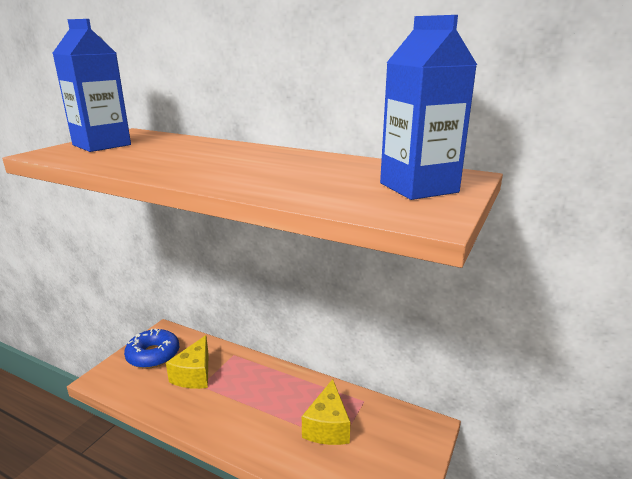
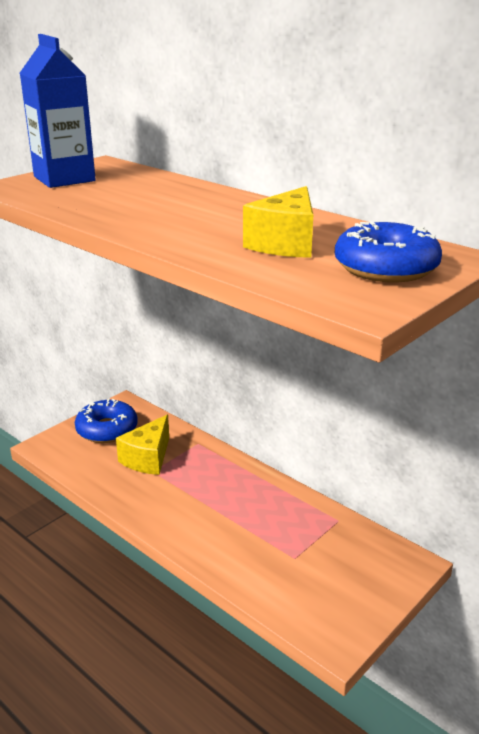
camera: 15 degrees right, 5 degrees up
(327, 427) = (284, 540): yellow cheese -> yellow cheese (285, 244)
(418, 188) = (386, 268): blue carton -> blue donut

